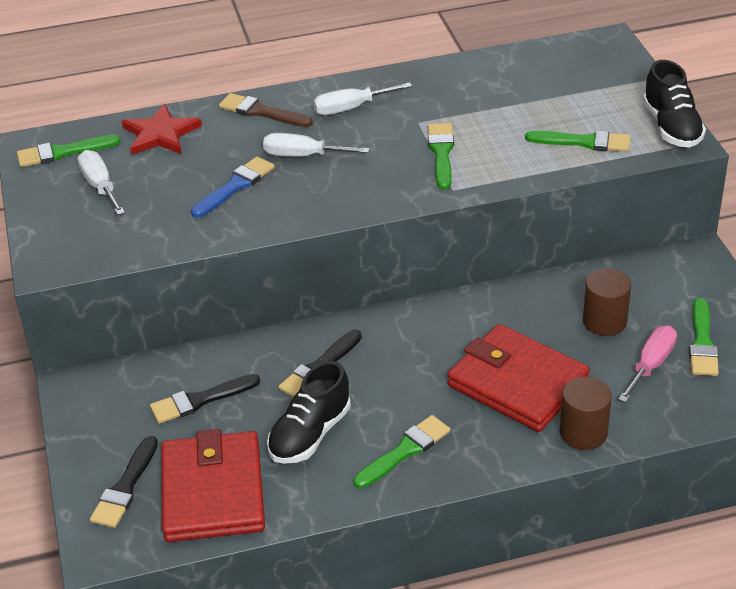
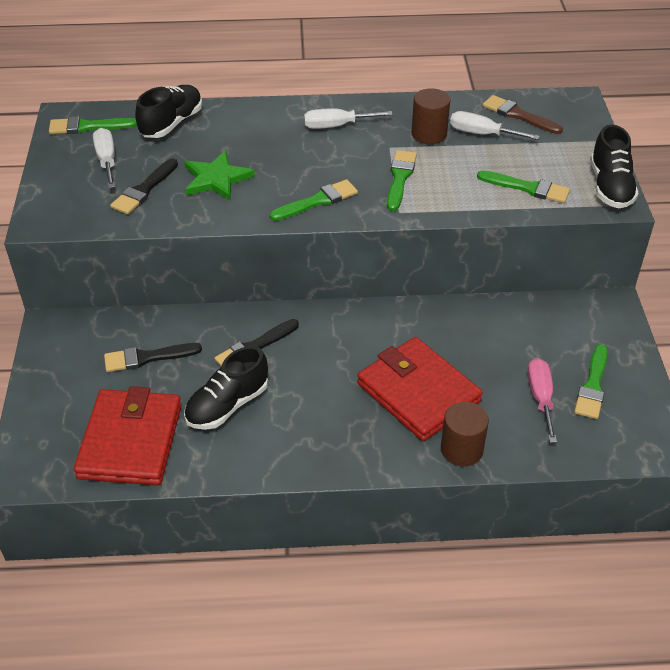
camera: 10 degrees right, 5 degrees up
(125, 487) = (61, 423): black brush -> black brush (144, 190)
(160, 134) = (171, 123): red star -> black shoe
(235, 186) = (216, 179): blue brush -> green star
(261, 112) = (261, 117): brown brush -> brown brush (518, 115)
(303, 156) = (282, 161): white screwdriver -> white screwdriver (482, 134)
(405, 451) = (302, 436): green brush -> green brush (317, 201)
(604, 321) = (511, 350): brown cylinder -> brown cylinder (429, 134)
(651, 365) = (540, 398): pink screwdriver -> pink screwdriver turned 45 degrees counterclockwise

